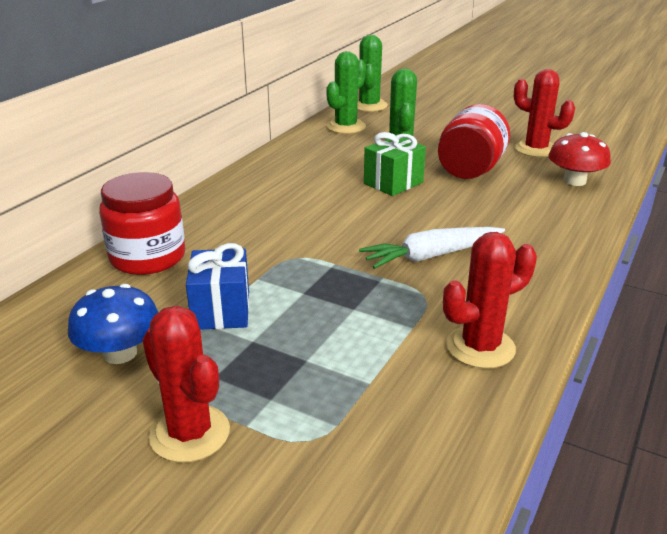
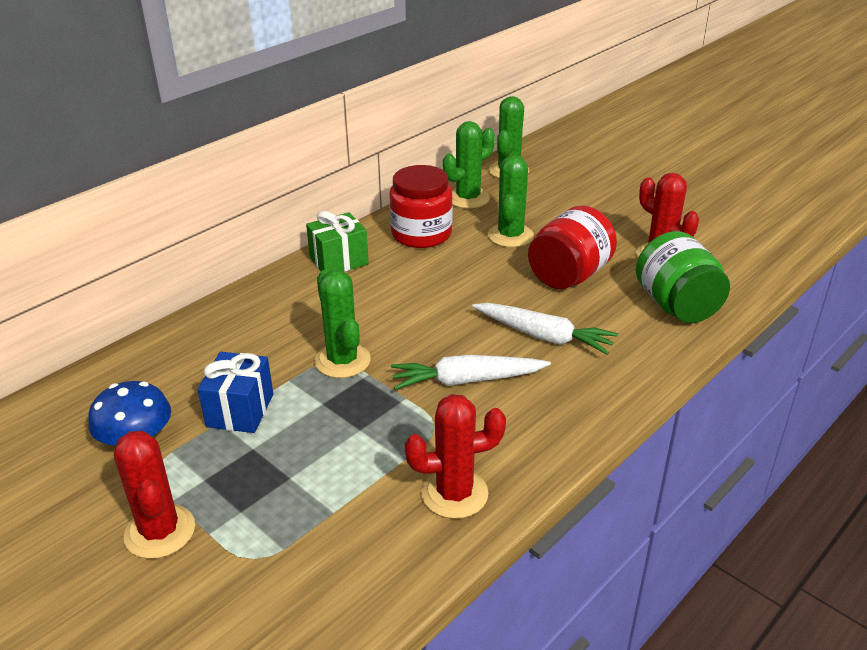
camera: 15 degrees right, 5 degrees up
(148, 257) = (201, 339): red jar -> red jar (421, 234)
(303, 256) = (342, 361): none -> green cactus
(393, 183) = (478, 282): green gift -> green gift (339, 261)
(479, 215) = (544, 336): none -> white carrot
(574, 181) = (676, 306): red mushroom -> green jar

